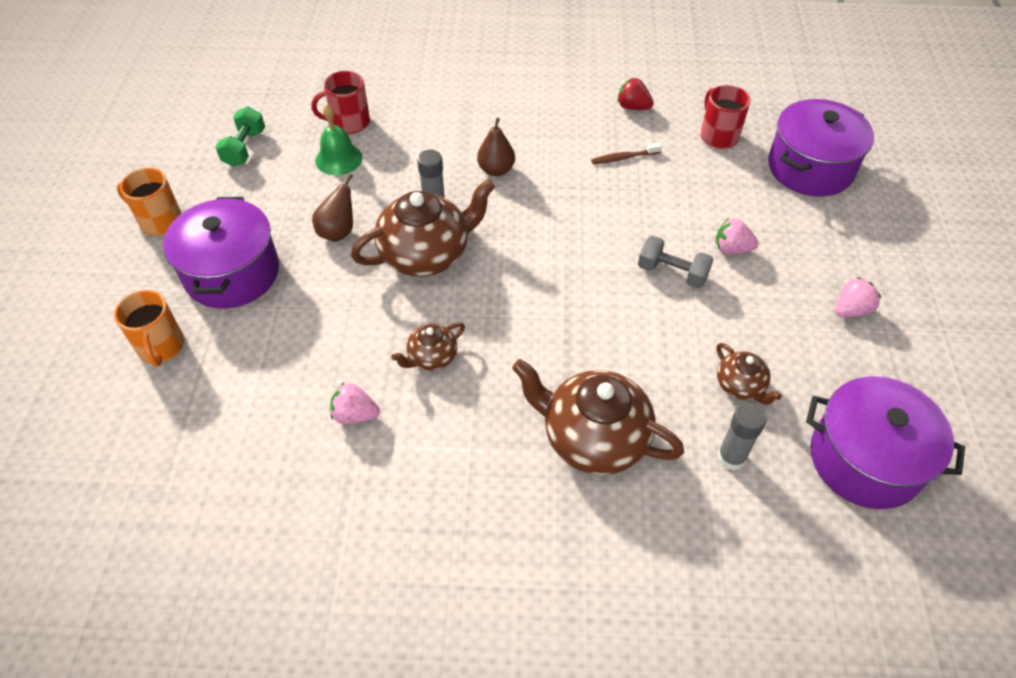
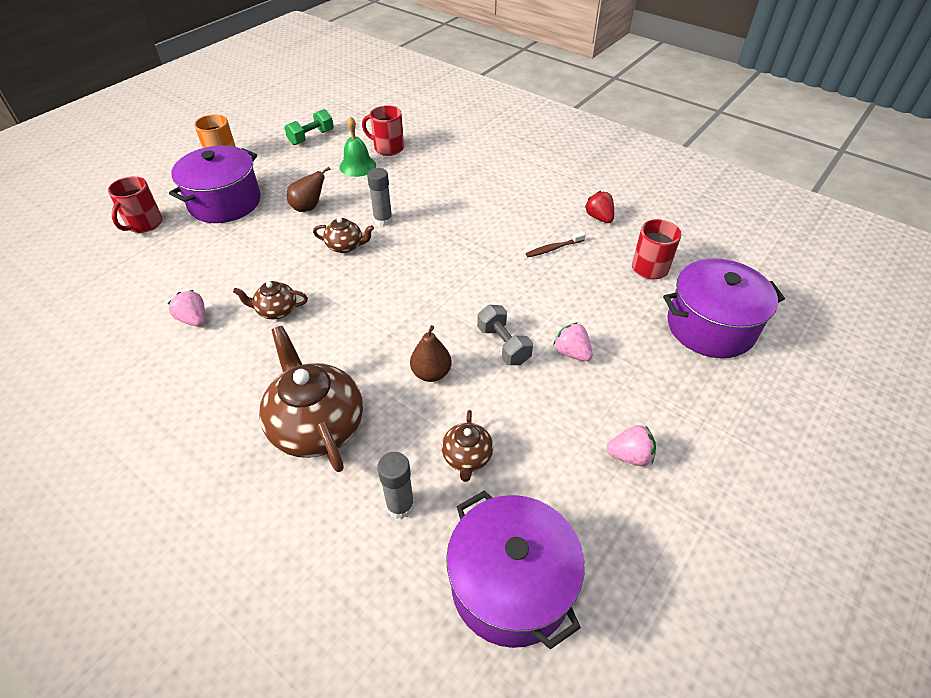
camera: 35 degrees right, 5 degrees down
(161, 347) = (144, 224): orange mug -> red mug
(426, 254) = (345, 246): brown teapot -> brown teapot, size x0.50
(496, 170) = (450, 216): brown pear -> brown pear (431, 373)
(624, 158) = (553, 248): brown toothbrush -> brown toothbrush turned 45 degrees counterclockwise

